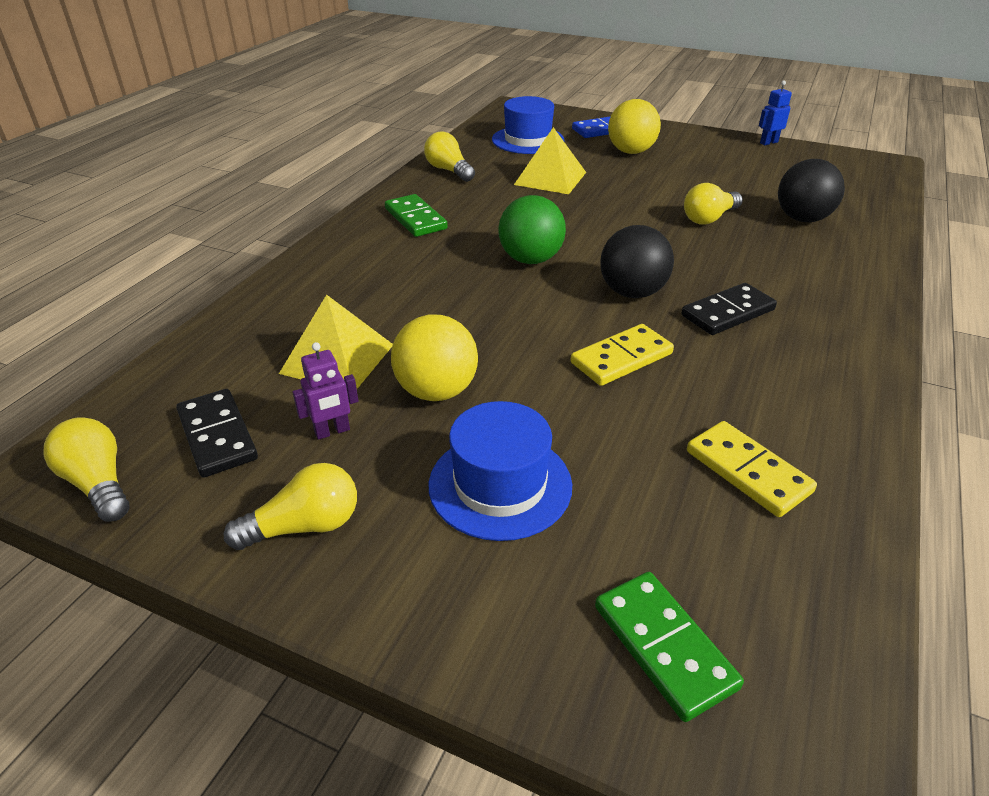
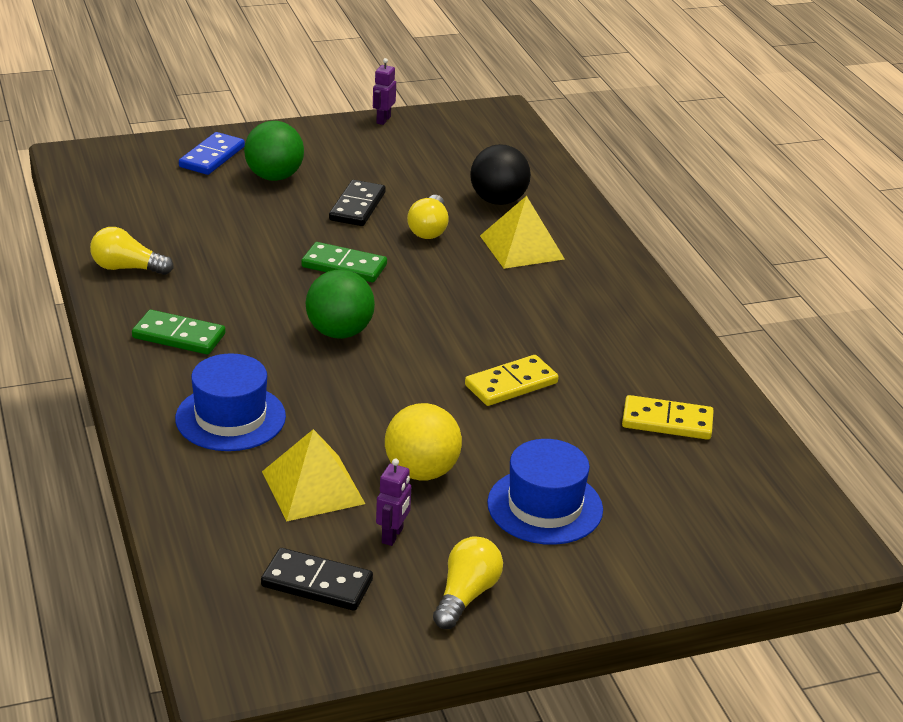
camera: 45 degrees left, 5 degrees down
(98, 483) = (287, 656): yellow light bulb -> none
(528, 140) = (153, 198): blue hat -> blue hat (230, 417)
(550, 178) = (240, 238): yellow pyramid -> yellow pyramid (521, 247)
(621, 358) = (511, 384): yellow domino -> yellow domino turned 45 degrees clockwise
(631, 152) = (274, 177): yellow ball -> green ball
(632, 293) = (454, 327): black ball -> none
(664, 646) = (725, 535): green domino -> green domino (344, 266)
(727, 312) = (537, 313): black domino -> black domino (357, 206)
(768, 142) = (383, 120): blue robot -> purple robot

